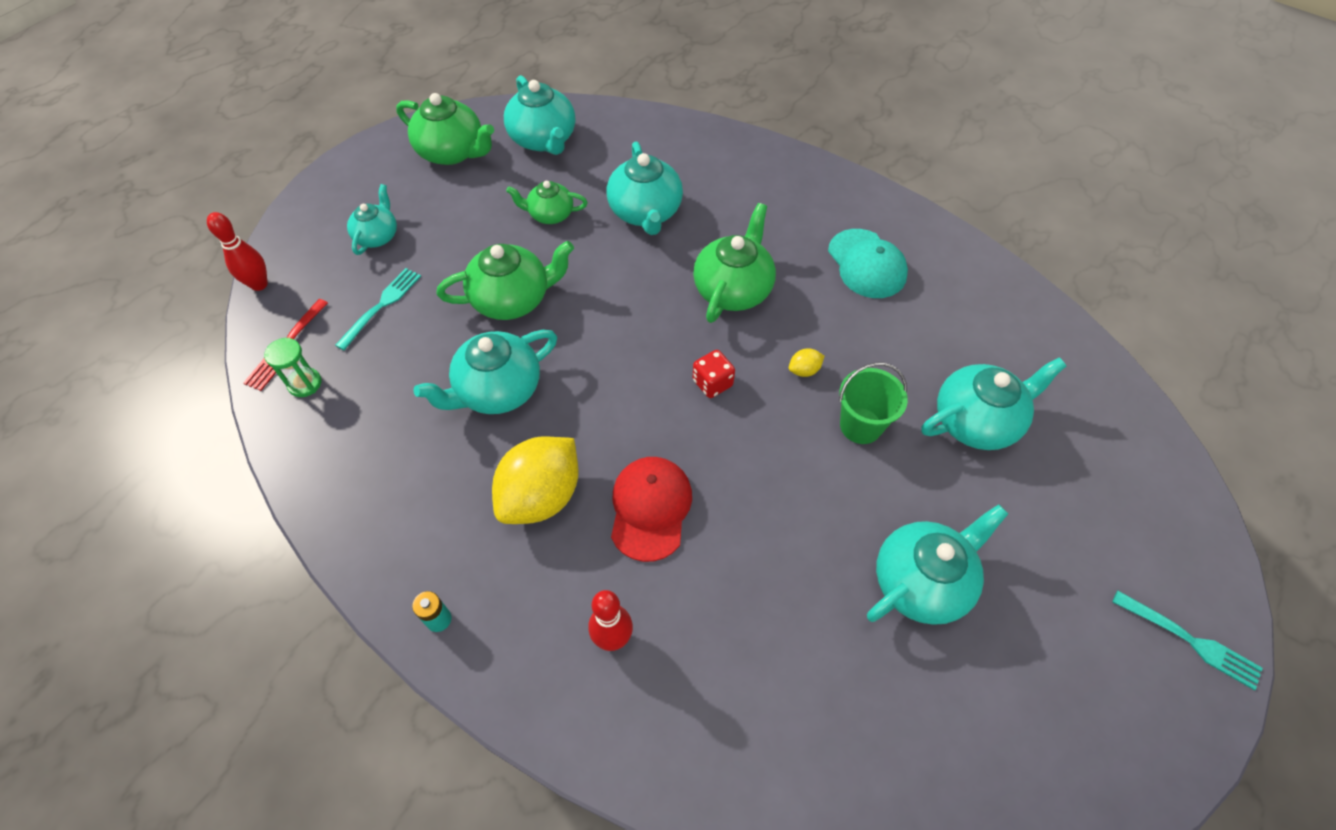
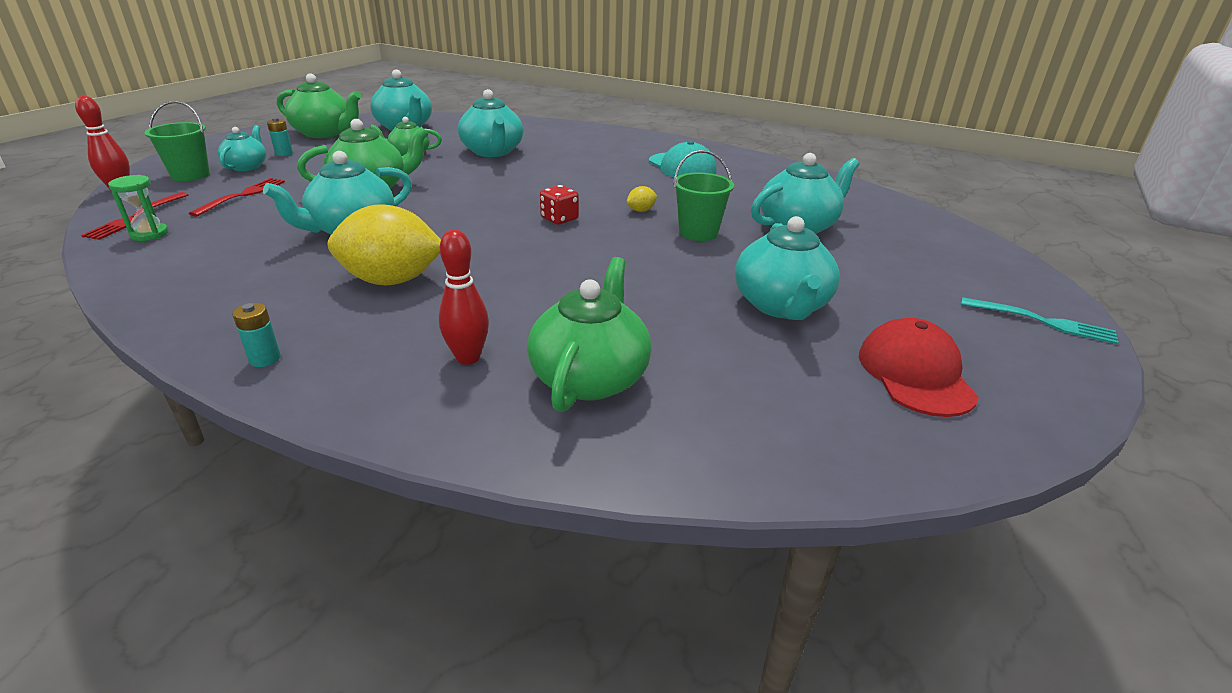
camera: 10 degrees left, 25 degrees down
(323, 254) = (190, 175): none -> green bucket
(381, 306) = (242, 196): turquoise fork -> red fork
(413, 204) = (284, 153): none -> turquoise battery
(541, 496) = (392, 280): yellow lemon -> yellow lemon turned 60 degrees clockwise
(650, 508) = (505, 281): red cap -> red cap (915, 374)
(733, 289) = (572, 179): green teapot -> green teapot (590, 378)
(921, 581) = (781, 305): turquoise teapot -> turquoise teapot turned 135 degrees clockwise

